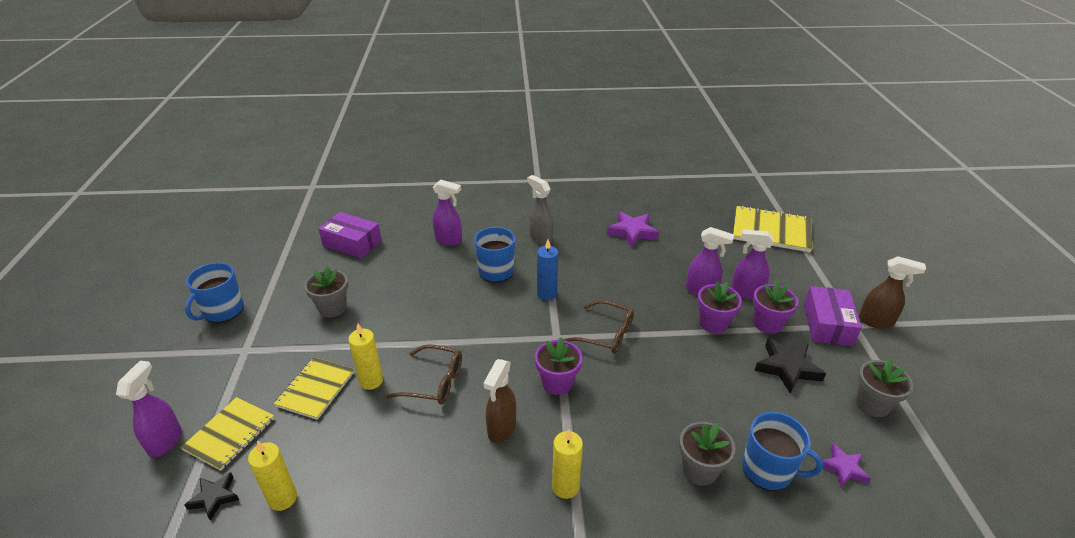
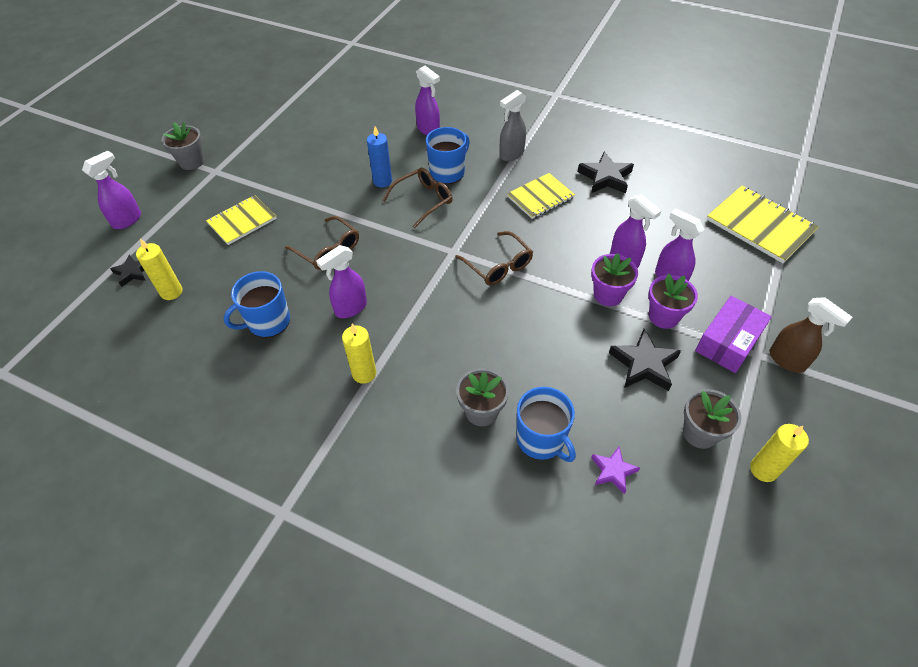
camera: 30 degrees right, 15 degrees up
(222, 311) = (219, 134): blue mug -> blue mug (268, 322)
(230, 434) = (167, 232): yellow notebook -> yellow notebook (540, 197)
(332, 308) = (296, 159): grey flower pot -> grey flower pot (191, 162)
(352, 243) = (348, 107): purple box -> none
(371, 381) = (283, 230): yellow candle -> yellow candle (763, 469)
(493, 302) = (423, 200): none -> brown glasses
(501, 429) = (350, 308): brown spray bottle -> purple spray bottle
(540, 238) = (511, 154): grey spray bottle -> grey spray bottle turned 120 degrees counterclockwise
(547, 294) = (475, 209): blue candle -> blue candle (382, 181)
(557, 383) = (422, 290): purple flower pot -> none
(632, 232) = (605, 177): purple star -> black star

